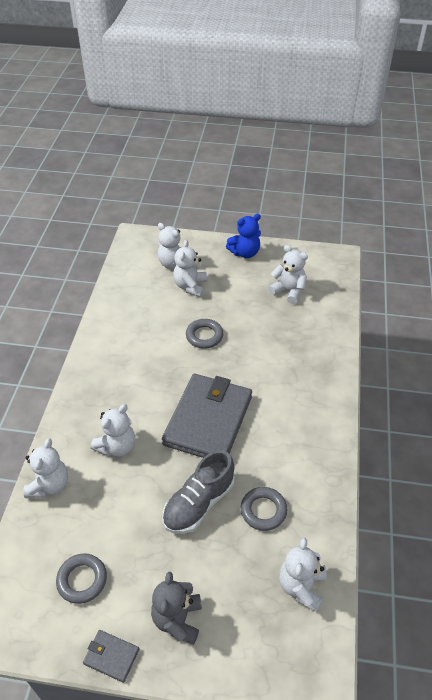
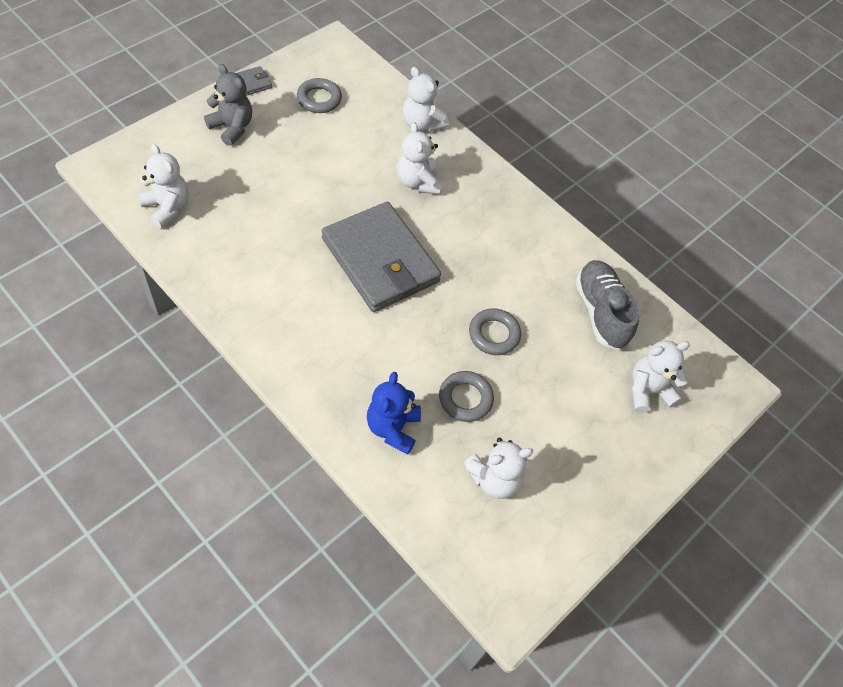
camera: 120 degrees right, 10 degrees up
(190, 286) = (589, 378): white teddy bear -> none
(199, 503) = (305, 197): grey shoe -> grey shoe (601, 312)
(245, 253) = (610, 488): blue teddy bear -> blue teddy bear (393, 428)
(263, 510) = (250, 232): grey ring -> grey ring (465, 399)

